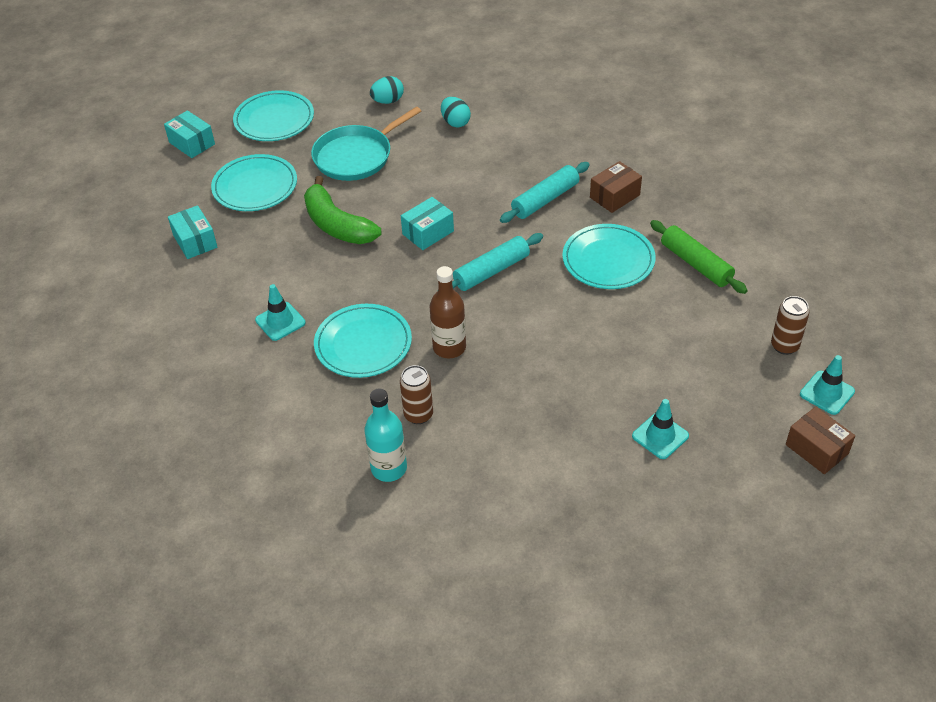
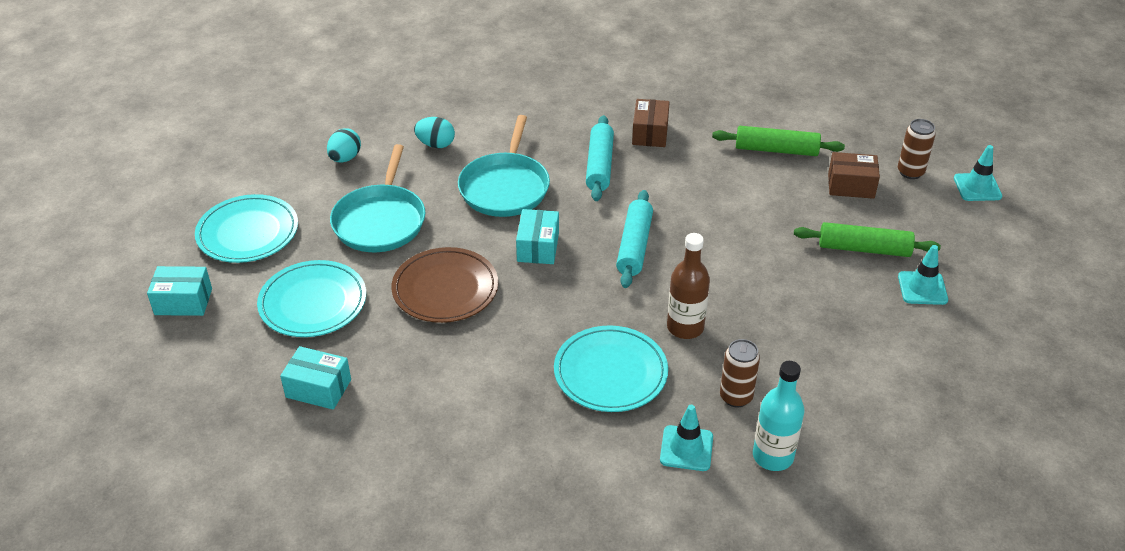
camera: 45 degrees left, 5 degrees down
(280, 321) = (508, 404): turquoise traffic cone -> turquoise traffic cone (686, 448)
(337, 225) = (445, 289): green banana -> brown plate
(461, 178) = (505, 187): none -> turquoise pan
(608, 260) = (711, 184): turquoise plate -> none
(657, 378) = (864, 249): none -> green rolling pin
(816, 449) = (1022, 229): brown box -> brown box (851, 186)

